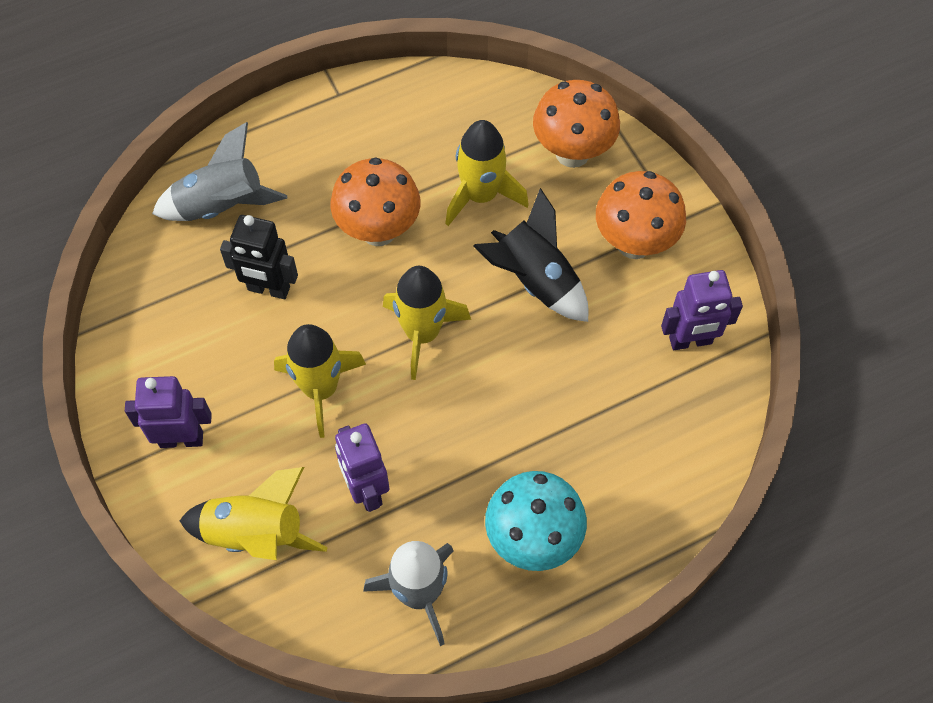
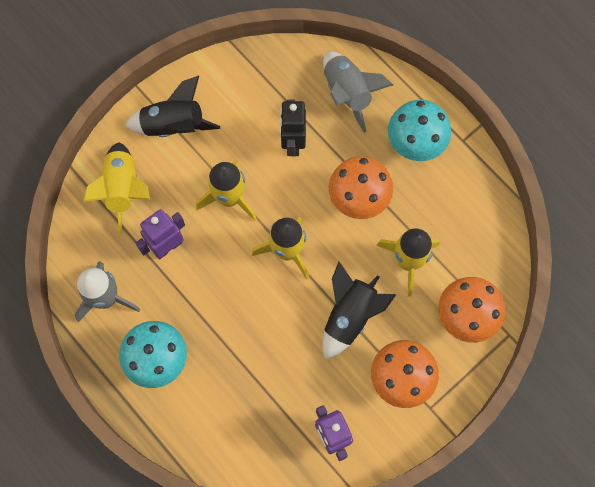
camera: 75 degrees right, 10 degrees up
(181, 439) = (174, 125): purple robot -> black rocket
(325, 147) = (415, 145): none -> turquoise mushroom

